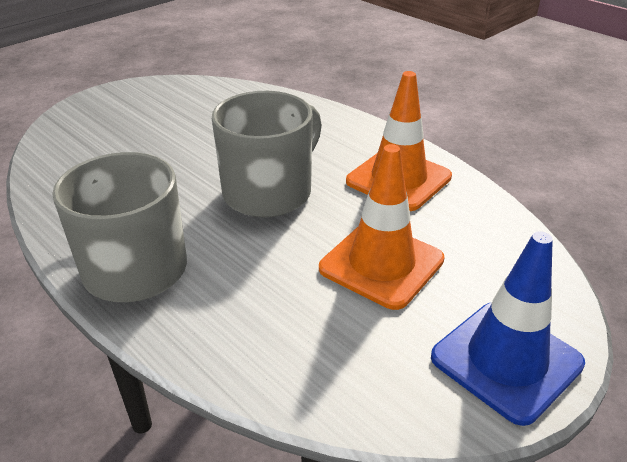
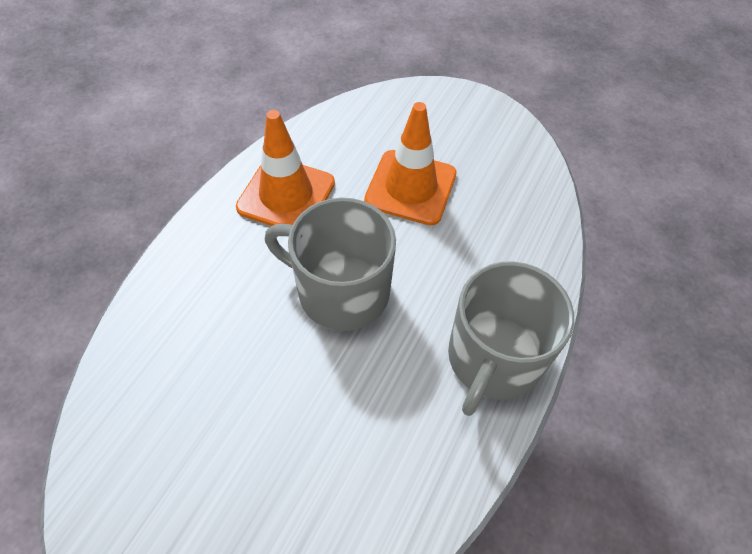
camera: 110 degrees left, 20 degrees up
(506, 360) = (471, 116): blue traffic cone -> none

